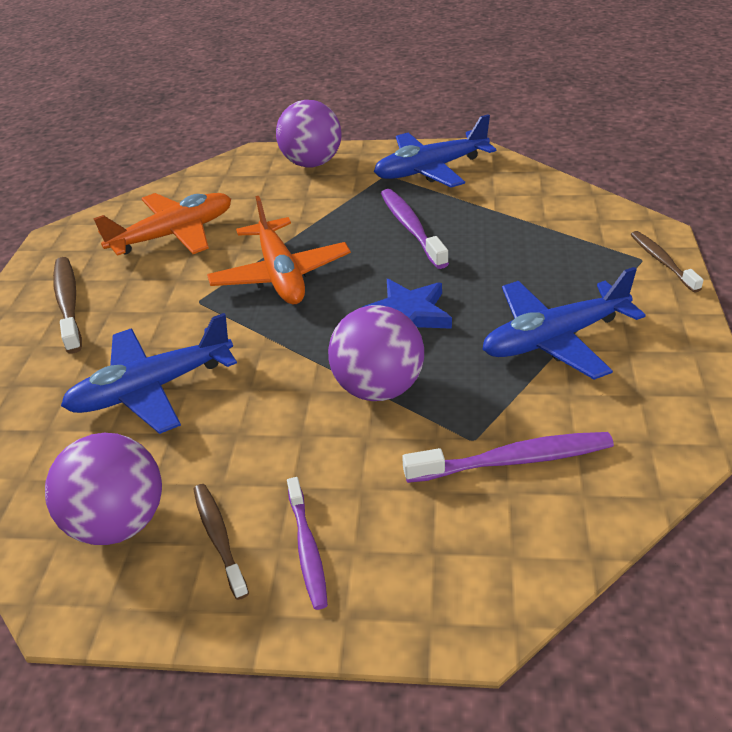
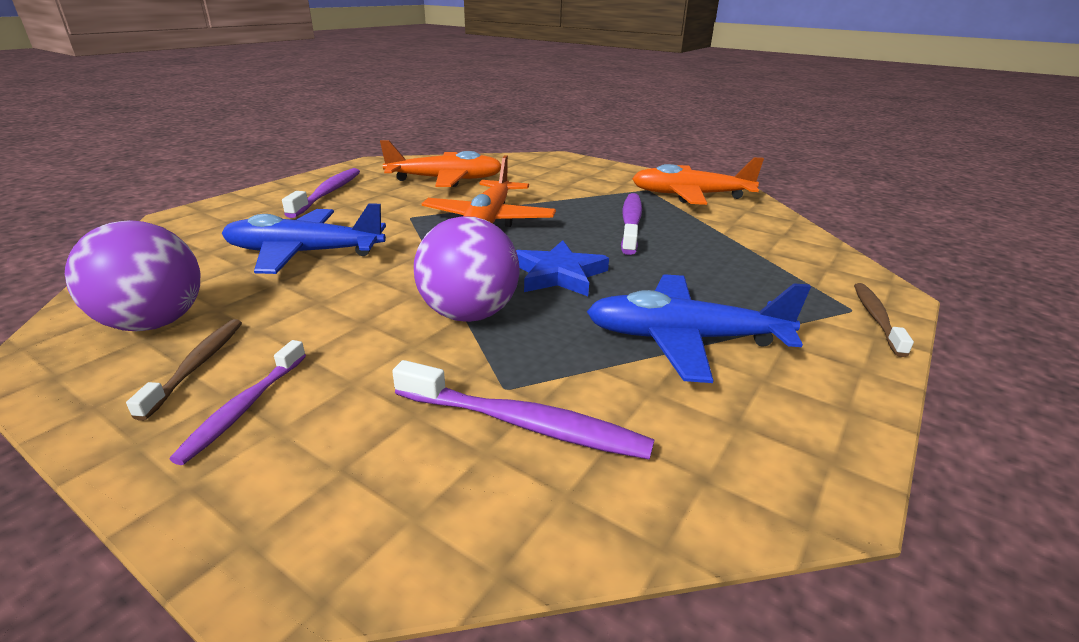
camera: 25 degrees right, 10 degrees down
(68, 304) = (327, 193): brown toothbrush -> purple toothbrush
(312, 163) = (595, 170): purple ball -> none
(430, 170) = (690, 195): blue plane -> orange plane

